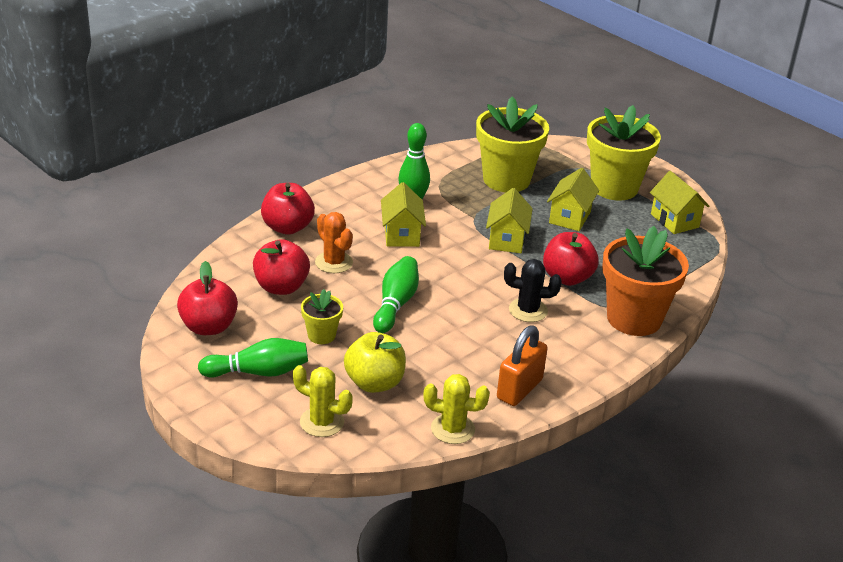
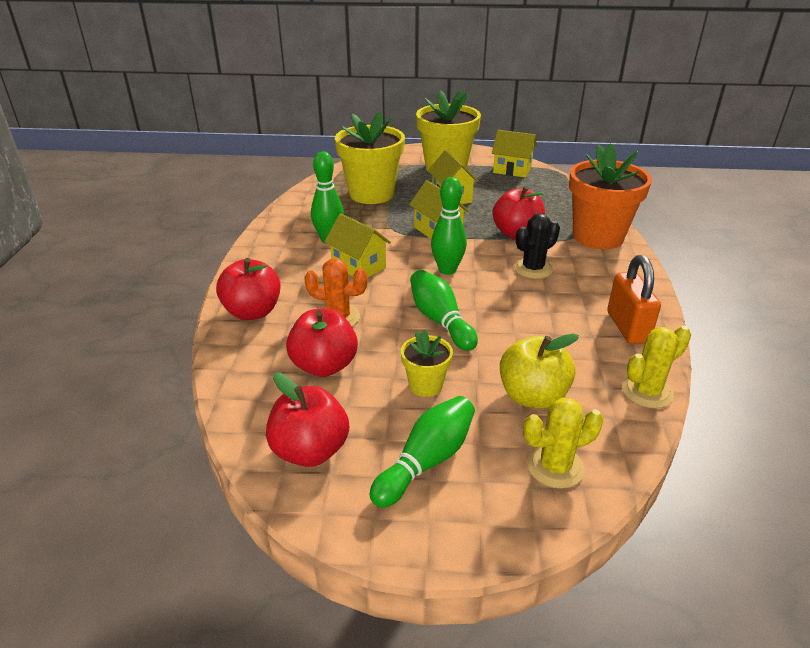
camera: 40 degrees left, 0 degrees up
(461, 273) = (447, 270): none -> green bowling pin

